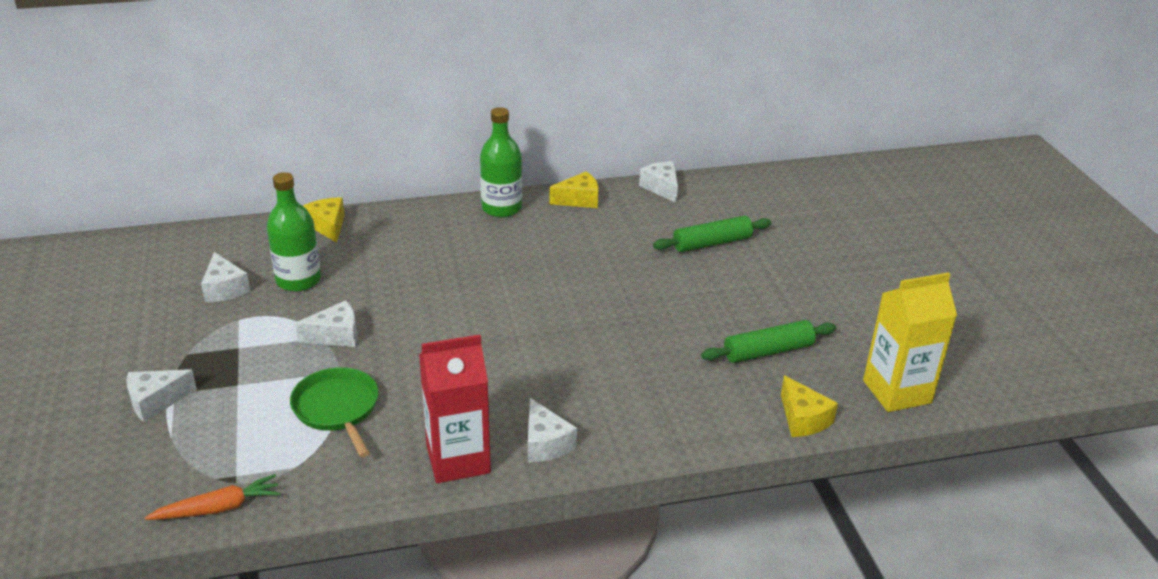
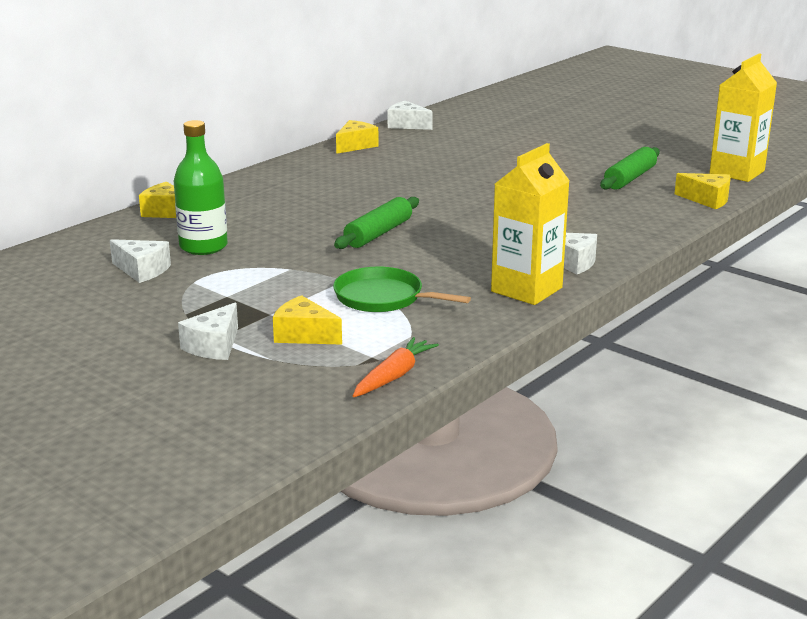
camera: 35 degrees left, 10 degrees down
(226, 422) = (304, 335): none -> yellow cheese
(336, 335) = (301, 264): white cheese -> none
(458, 459) = (526, 290): red carton -> yellow carton
(501, 208) = (301, 165): green bottle -> none
(712, 243) = (496, 141): green rolling pin -> green rolling pin (378, 233)

